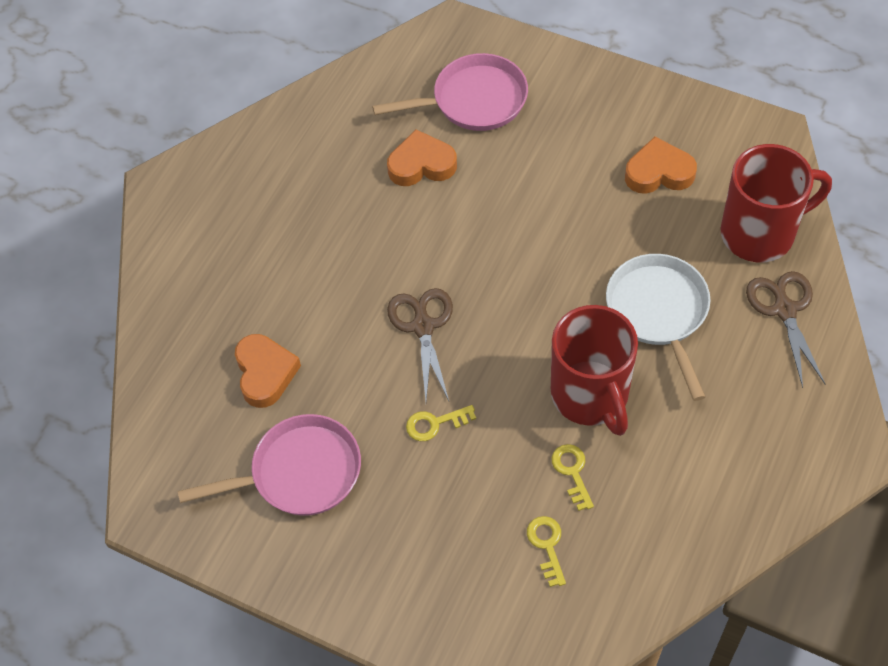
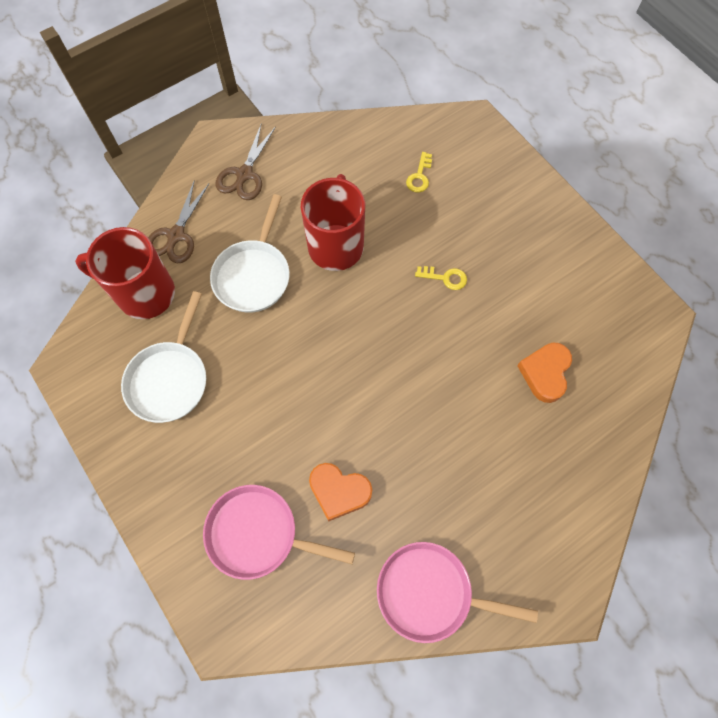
camera: 155 degrees left, 10 degrees up
(299, 473) = (549, 291): pink pan -> pink pan (430, 592)
(423, 326) = (416, 349): brown scissors -> brown scissors (244, 174)
(572, 472) = (378, 207): yellow key -> none
(659, 172) = (170, 379): orange heart -> white pan

